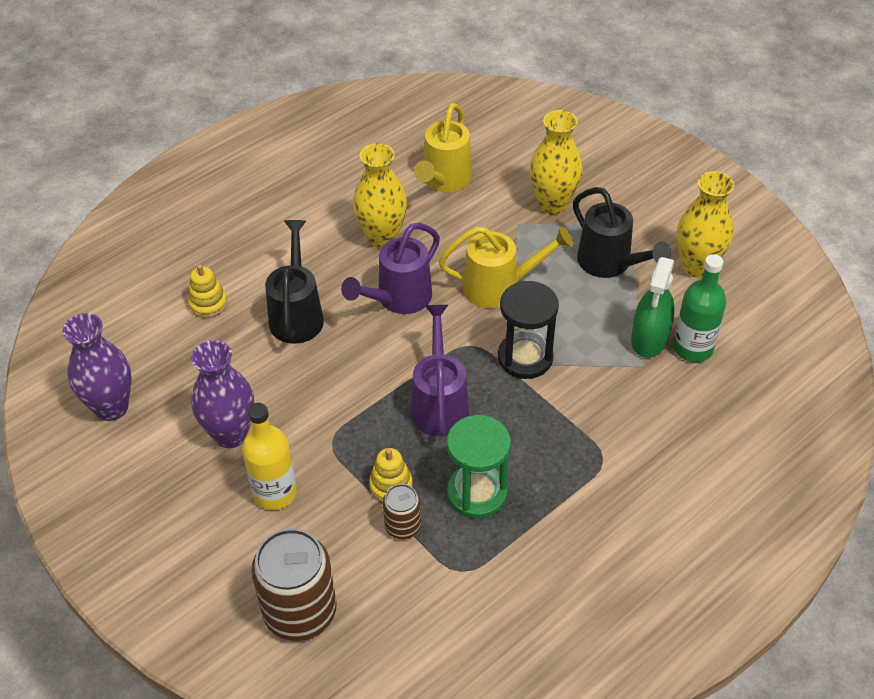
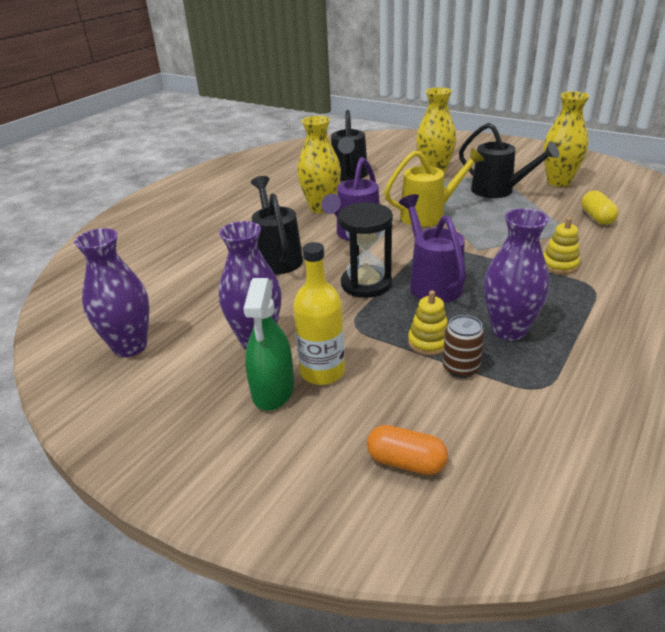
camera: 15 degrees left, 15 degrees down
(208, 304) = (196, 265): yellow stacking toy -> yellow stacking toy (559, 265)
(300, 612) = (406, 462): brown can -> orange capsule
(444, 180) = (349, 176): yellow watering can -> black watering can
(477, 493) = (509, 330): green hourglass -> purple vase
(525, 357) = (479, 245): black hourglass -> black hourglass (366, 284)
(649, 338) = (561, 219): green spray bottle -> green spray bottle (273, 390)
(692, 348) = (597, 217): green bottle -> yellow capsule

